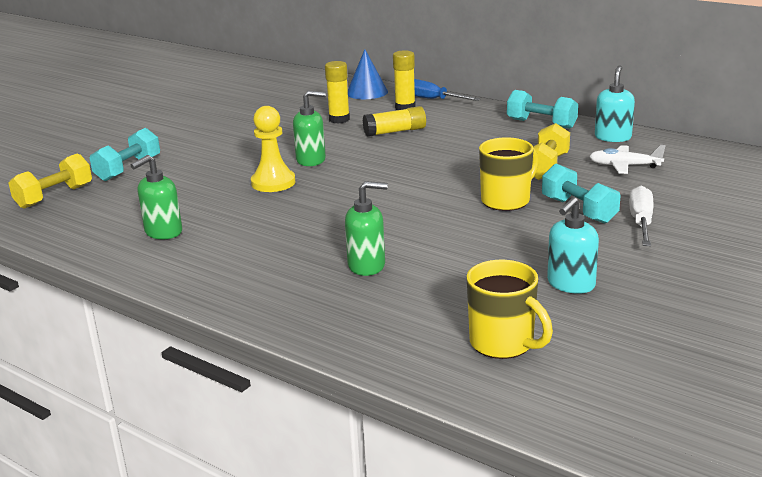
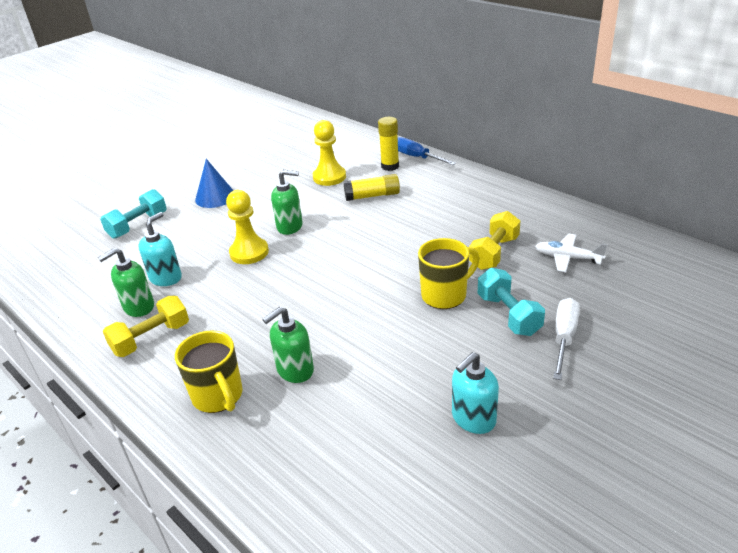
camera: 10 degrees right, 10 degrees up
(54, 196) = (69, 254): yellow dumbbell -> yellow dumbbell (151, 339)
(339, 119) = (329, 177): yellow glue stick -> yellow pawn
(367, 92) = (363, 144): blue cone -> blue cone (215, 197)
(367, 266) = (295, 370): green soap dispenser -> green soap dispenser turned 135 degrees clockwise
(503, 344) = (386, 497): yellow mug -> yellow mug (218, 396)
(541, 124) = (505, 195): turquoise dumbbell -> none
(613, 137) = (566, 218): turquoise soap dispenser -> turquoise soap dispenser (166, 278)

